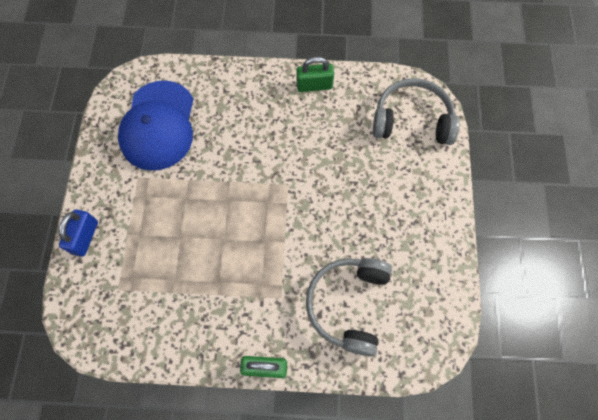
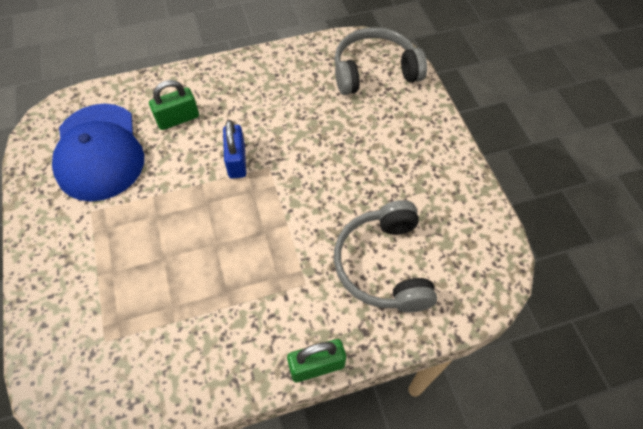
camera: 20 degrees left, 10 degrees down
(85, 237) = (43, 296): blue padlock -> blue padlock (237, 161)
(314, 85) = (261, 67): green padlock -> green padlock (178, 119)

